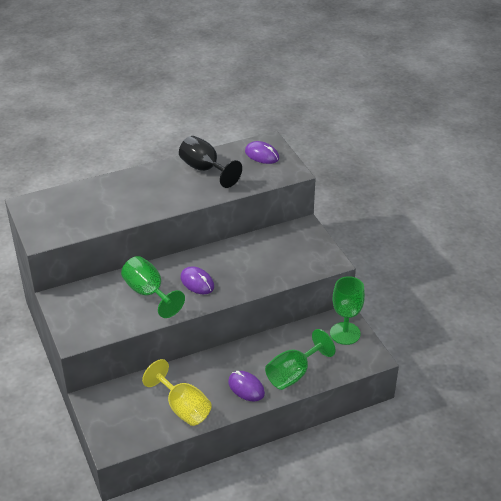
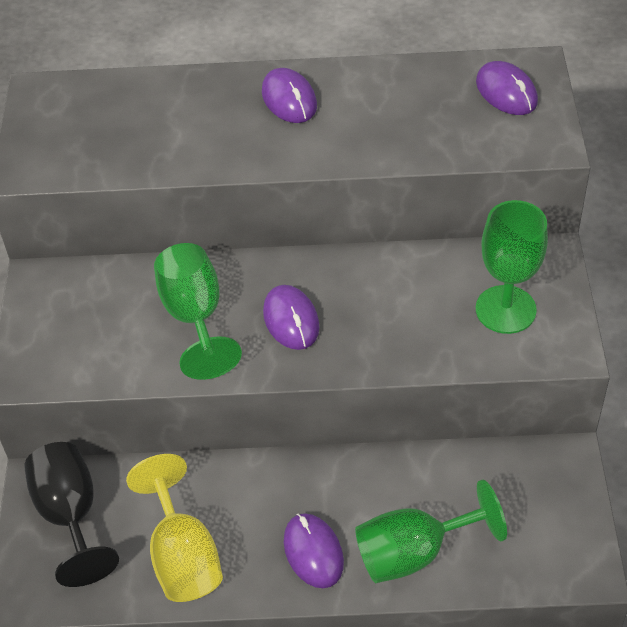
camera: 25 degrees right, 10 degrees up
(159, 180) = (289, 99): none -> purple mouse
(205, 169) = (383, 97): black goblet -> black goblet (71, 515)
(345, 333) = (552, 495): green goblet -> green goblet (505, 309)

